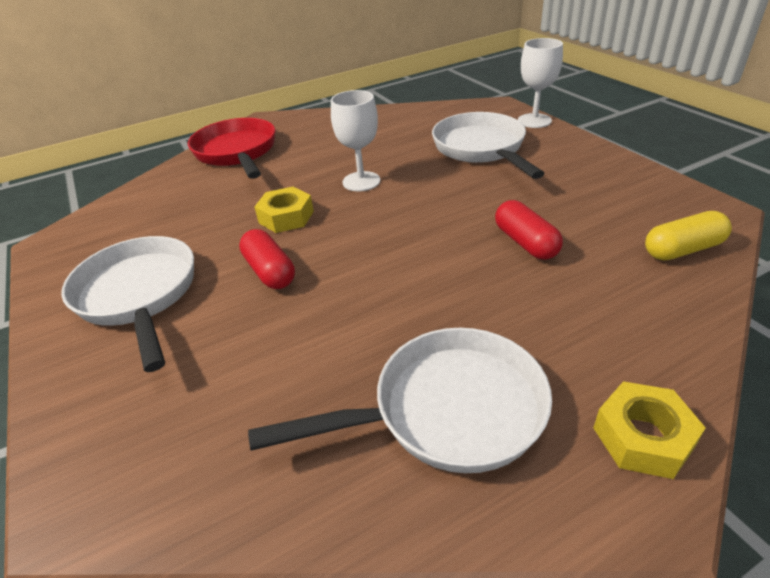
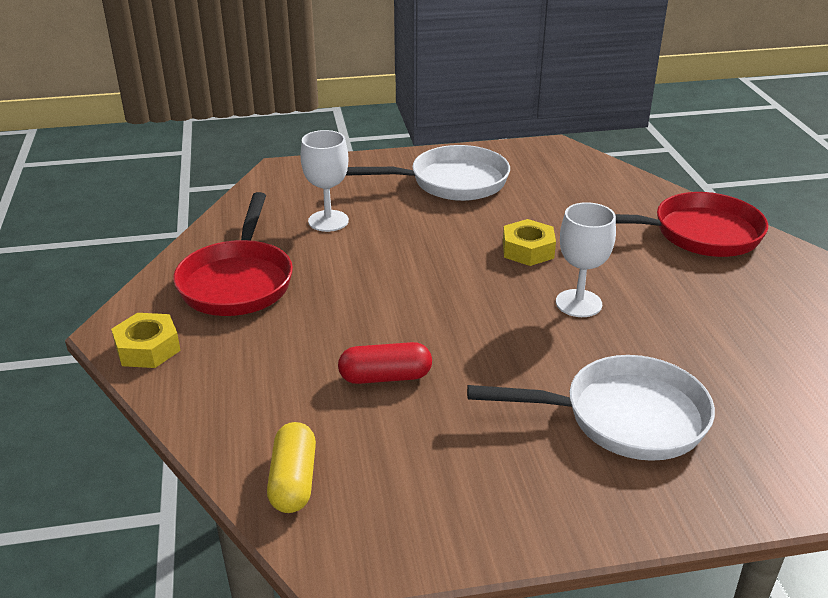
camera: 105 degrees right, 5 degrees down
(270, 271) = (442, 234): red capsule -> none
(446, 411) = (238, 281): white pan -> red pan
(534, 121) = (709, 511): white goblet -> white goblet (328, 221)

